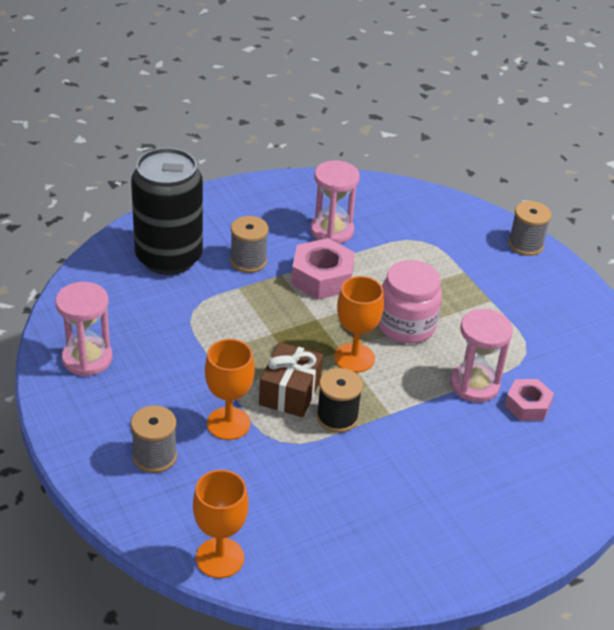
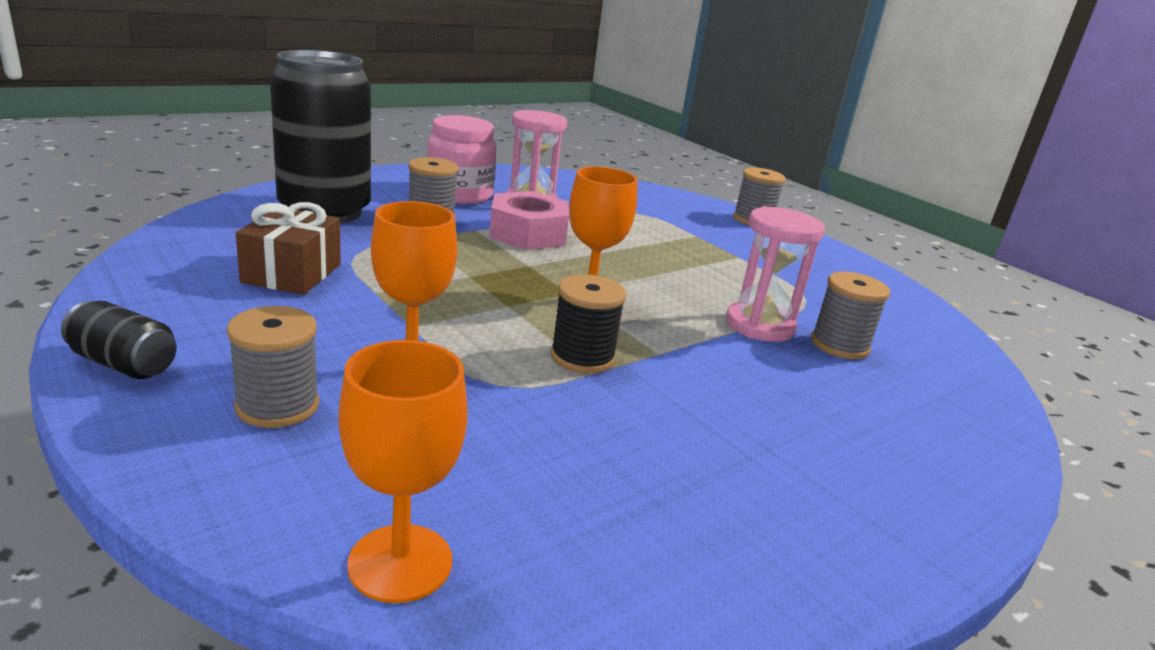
camera: 10 degrees left, 15 degrees down
(69, 422) = (124, 364): none -> black can
(87, 359) = (181, 293): pink hourglass -> none
(290, 392) = (505, 331): brown gift -> brown gift (292, 273)
(406, 326) = (647, 273): pink jar -> pink jar (459, 194)
(527, 405) = (839, 345): pink nut -> grey spool

